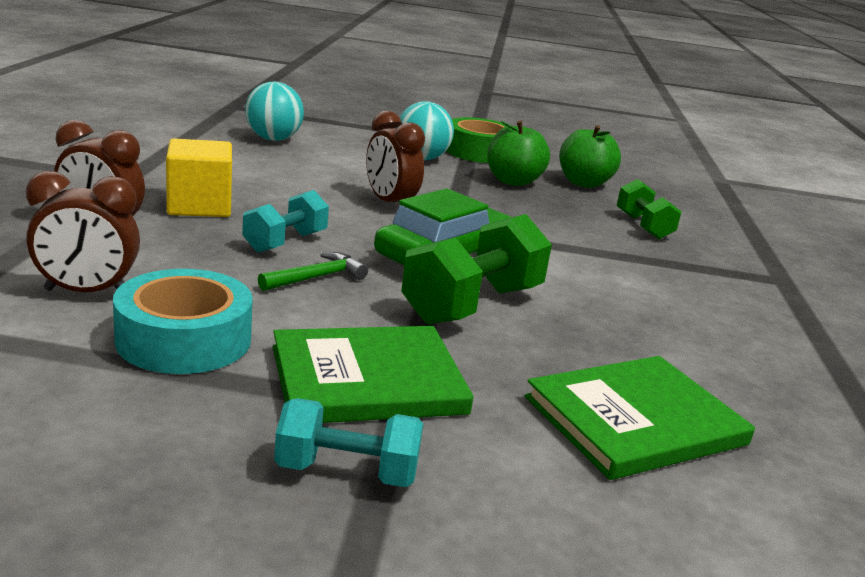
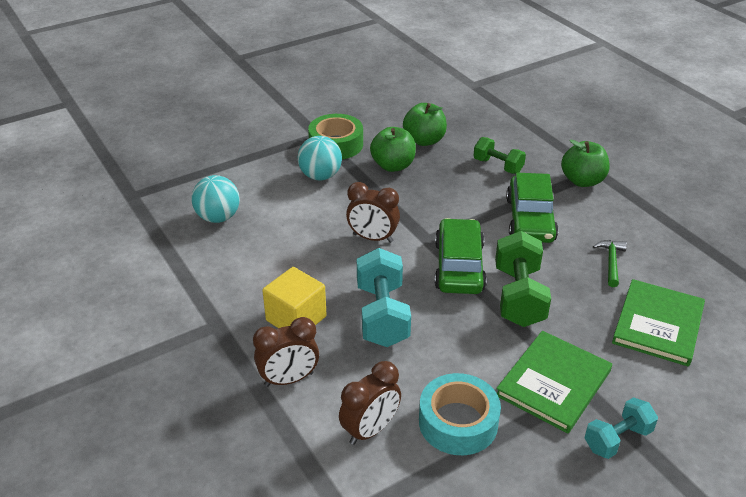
camera: 35 degrees left, 15 degrees up
(285, 242) = (382, 315): turquoise dumbbell -> turquoise dumbbell, size x1.61
(317, 277) = (437, 331): green hammer -> green hammer (611, 262)
(609, 269) = (530, 219): none -> green car
(746, 278) = (582, 181): none -> green apple

